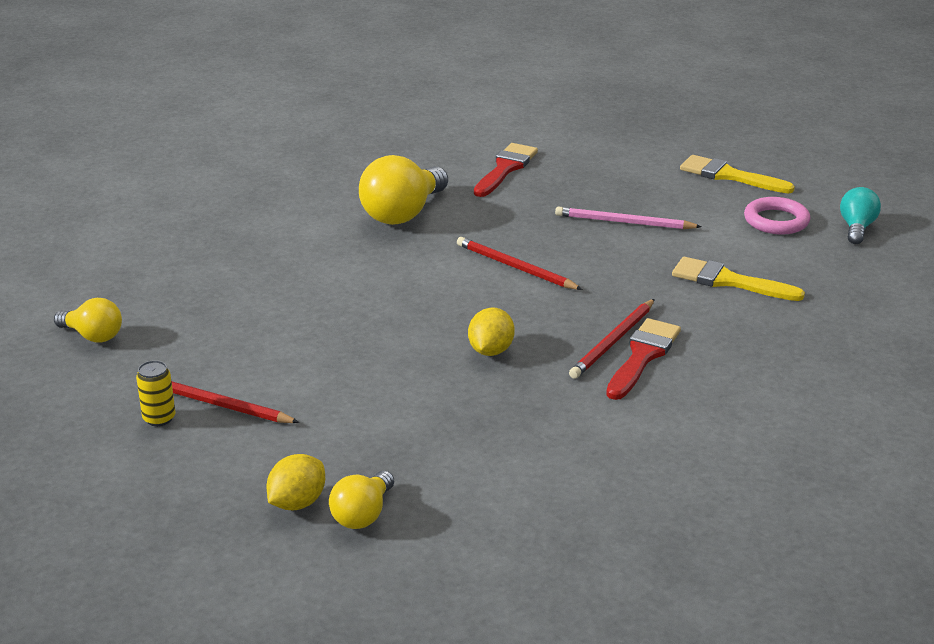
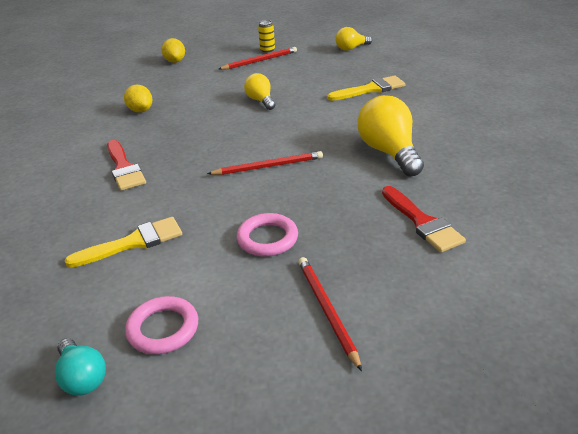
camera: 130 degrees right, 5 degrees up
(363, 515) = (148, 70): yellow light bulb -> yellow light bulb (261, 101)
(490, 351) = (200, 128): yellow lemon -> yellow lemon (140, 110)
(613, 342) = (150, 165): red pencil -> red pencil (327, 310)
(624, 222) = (267, 238): pink pencil -> pink ring
(729, 176) = (271, 357): yellow brush -> yellow brush (370, 89)

